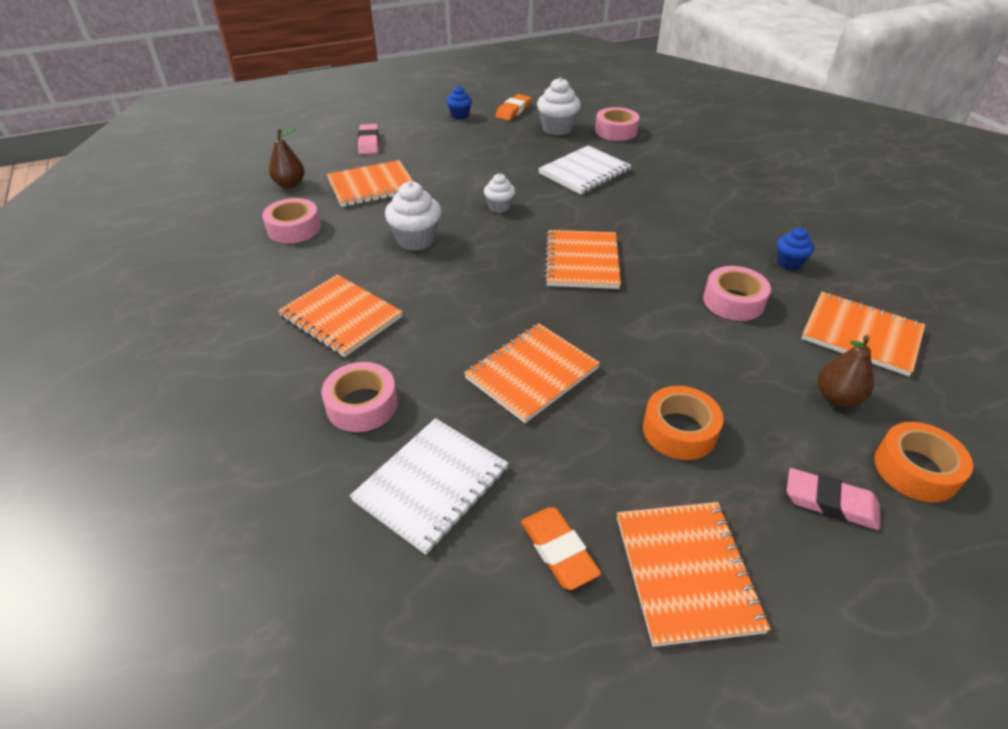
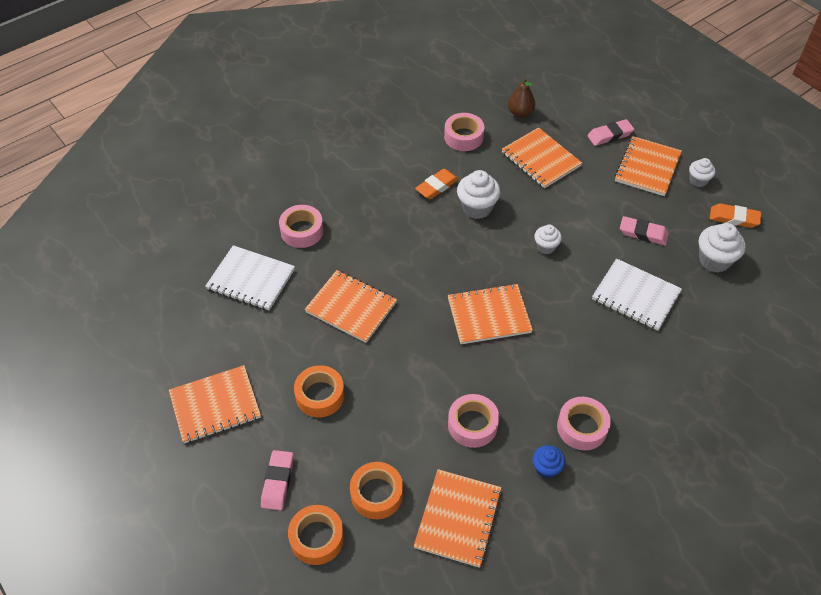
camera: 75 degrees right, 10 degrees up
(341, 317) = (375, 195): orange notebook -> orange notebook (647, 167)
(459, 115) = (698, 180): blue cupcake -> white cupcake
(509, 153) = (643, 233): none -> pink eraser
(558, 550) = (219, 345): orange eraser -> orange eraser (437, 186)
(616, 131) = (738, 310): pink tape -> pink tape (582, 427)
(837, 397) = (377, 494): brown pear -> orange tape

